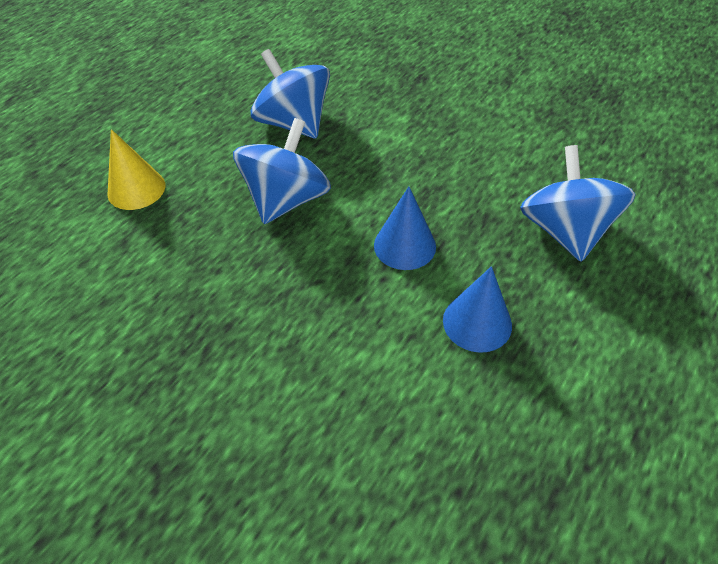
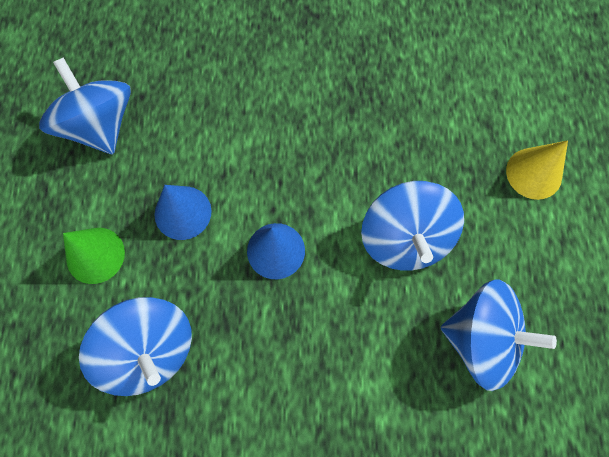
camera: 145 degrees right, 20 degrees up
(535, 482) = (99, 125): none -> blue spinning top
(592, 331) = (95, 255): none -> green cone

